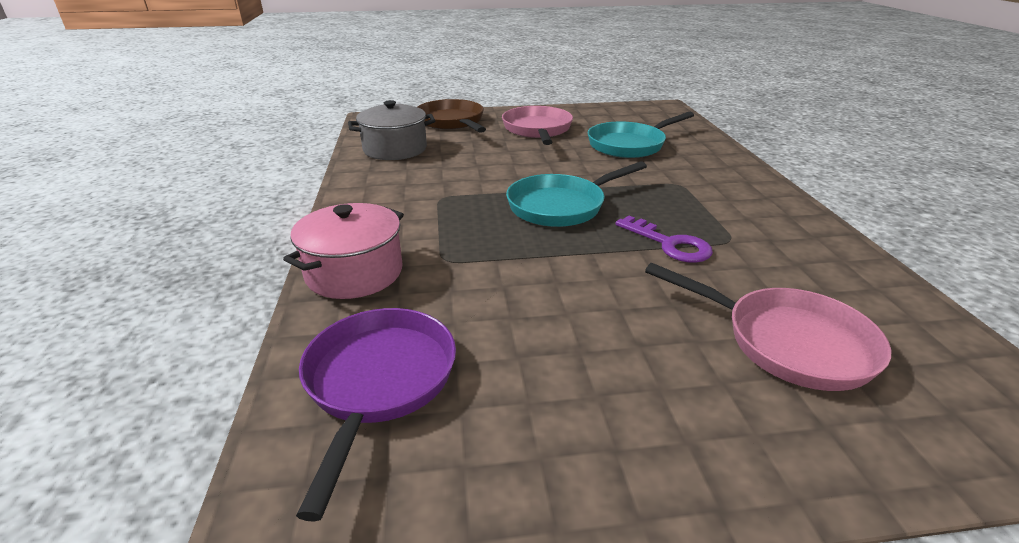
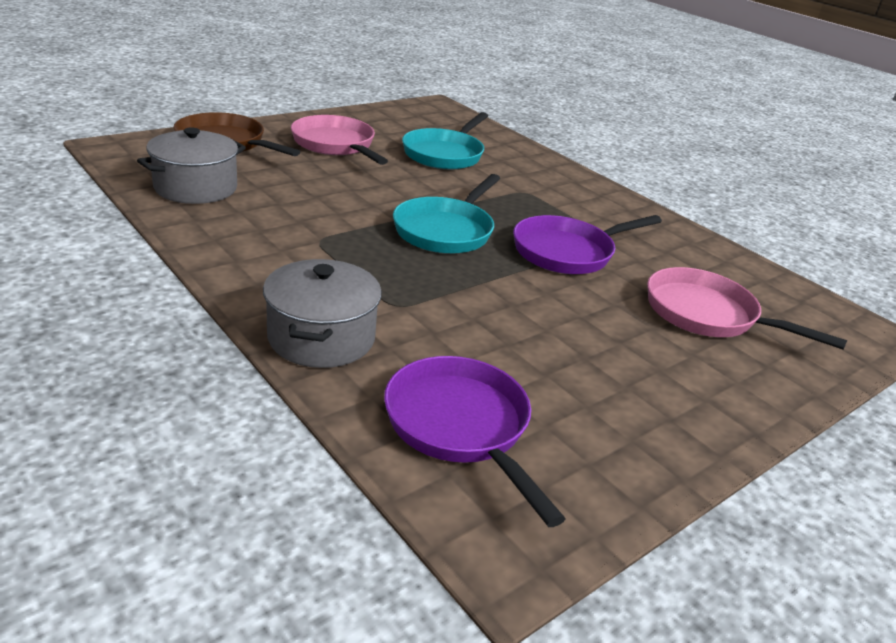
camera: 35 degrees left, 0 degrees up
(354, 273) = (321, 337): pink pot -> grey pot
(670, 244) = (567, 252): purple key -> purple pan
(788, 342) = (707, 315): pink pan -> pink pan turned 150 degrees counterclockwise

